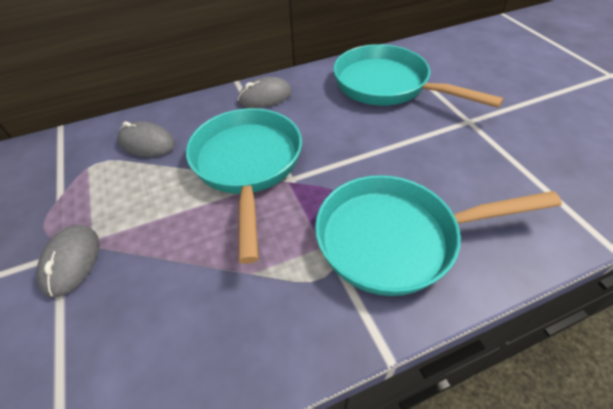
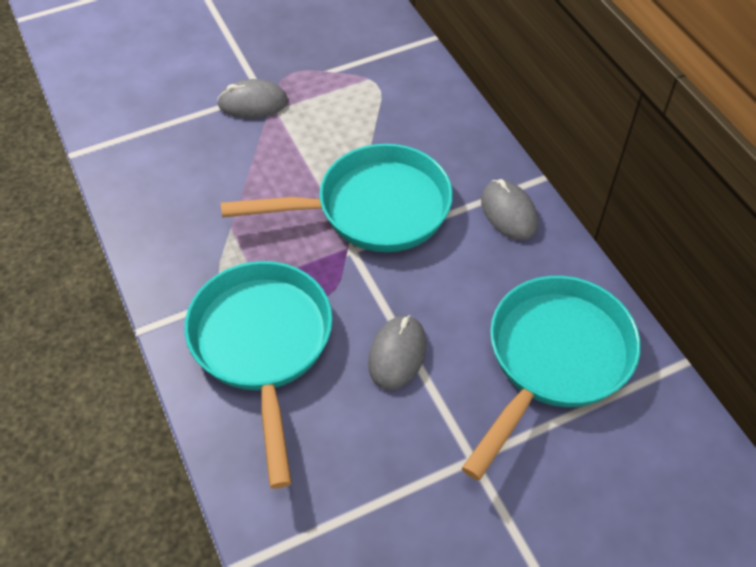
camera: 85 degrees right, 5 degrees up
(147, 143) = (409, 115): grey mouse -> grey mouse (397, 354)

